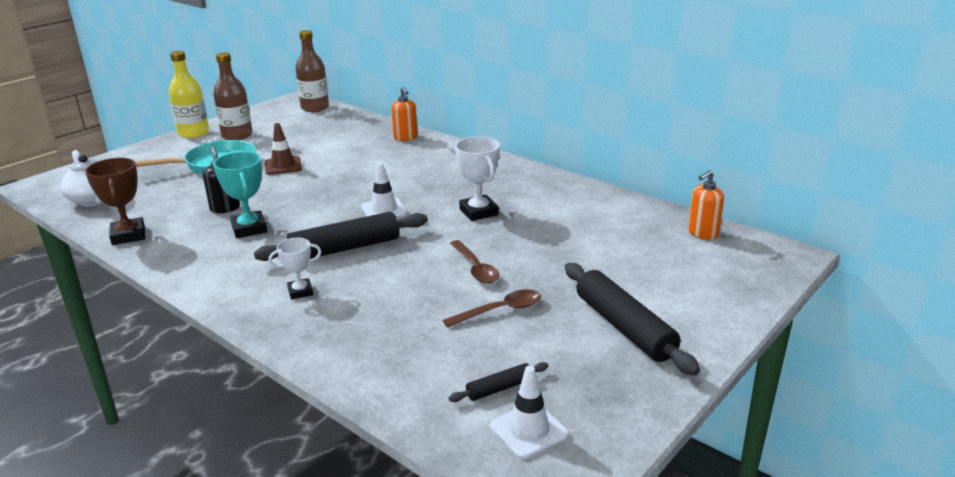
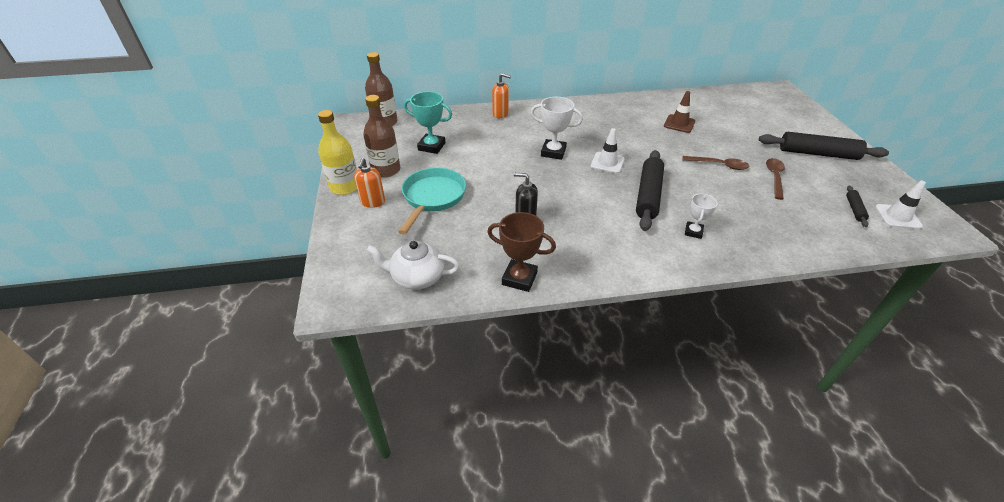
camera: 50 degrees left, 15 degrees up
(249, 229) = (575, 220): turquoise trophy -> turquoise trophy (431, 146)
(283, 166) = (480, 172): brown traffic cone -> brown traffic cone (679, 124)
(478, 212) = (647, 136): white trophy -> white trophy (553, 152)
(702, 233) = (740, 95): orange soap dispenser -> orange soap dispenser (373, 202)

